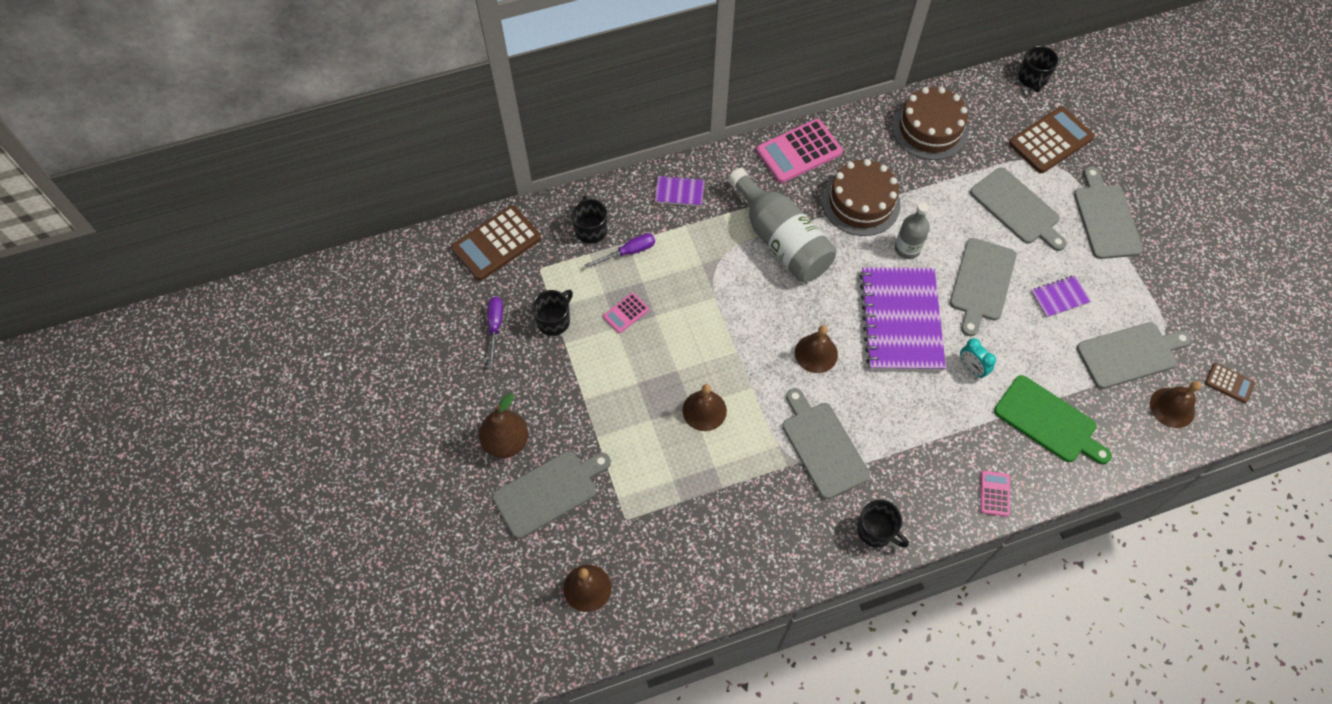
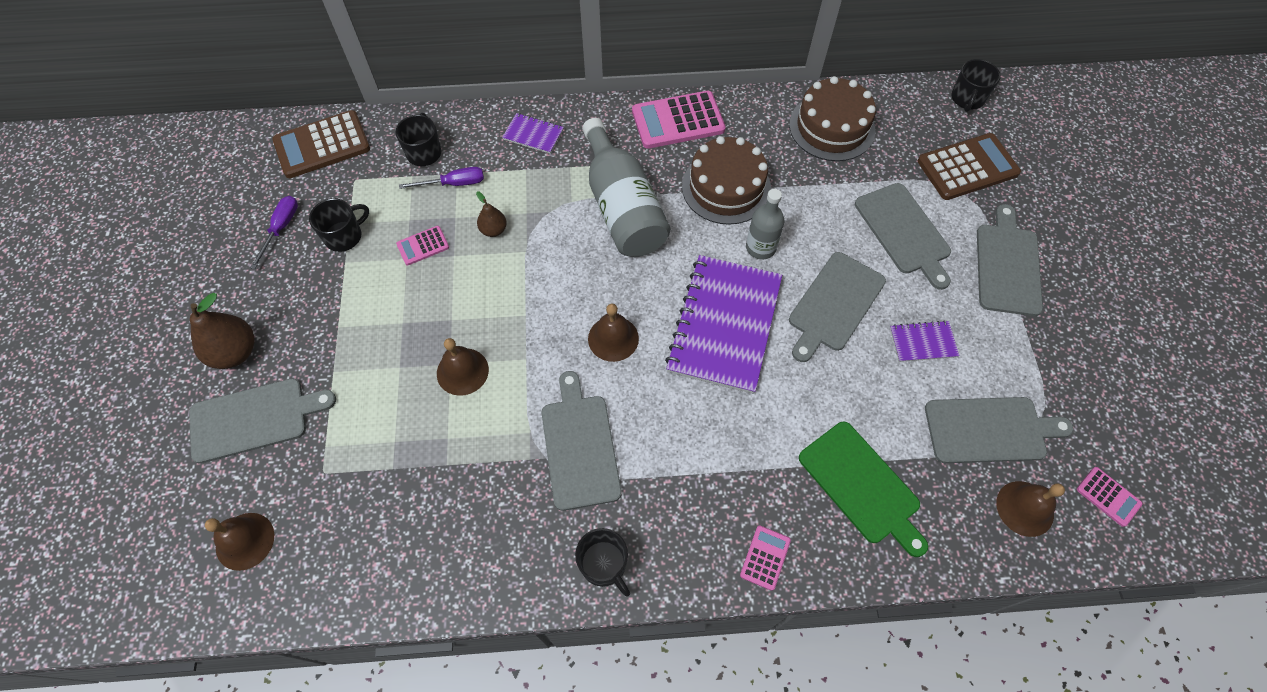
camera: 15 degrees right, 0 degrees up
(680, 285) = (493, 230): none -> brown pear
(971, 368) = (789, 399): turquoise clock -> none
(1229, 383) = (1108, 496): brown calculator -> pink calculator

